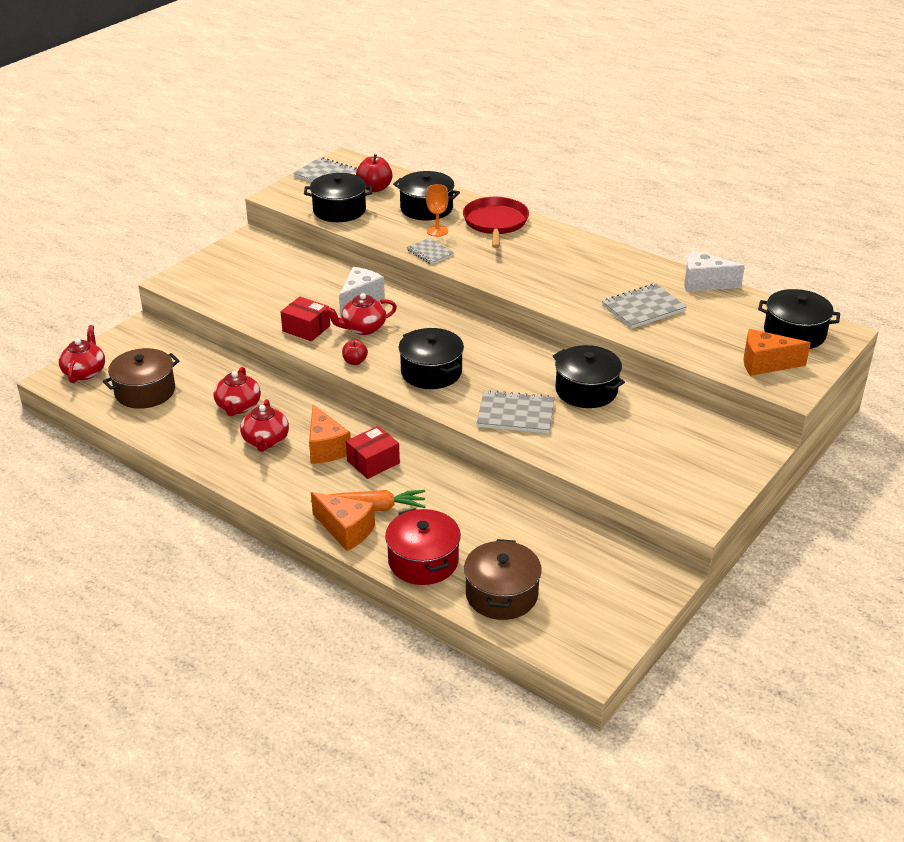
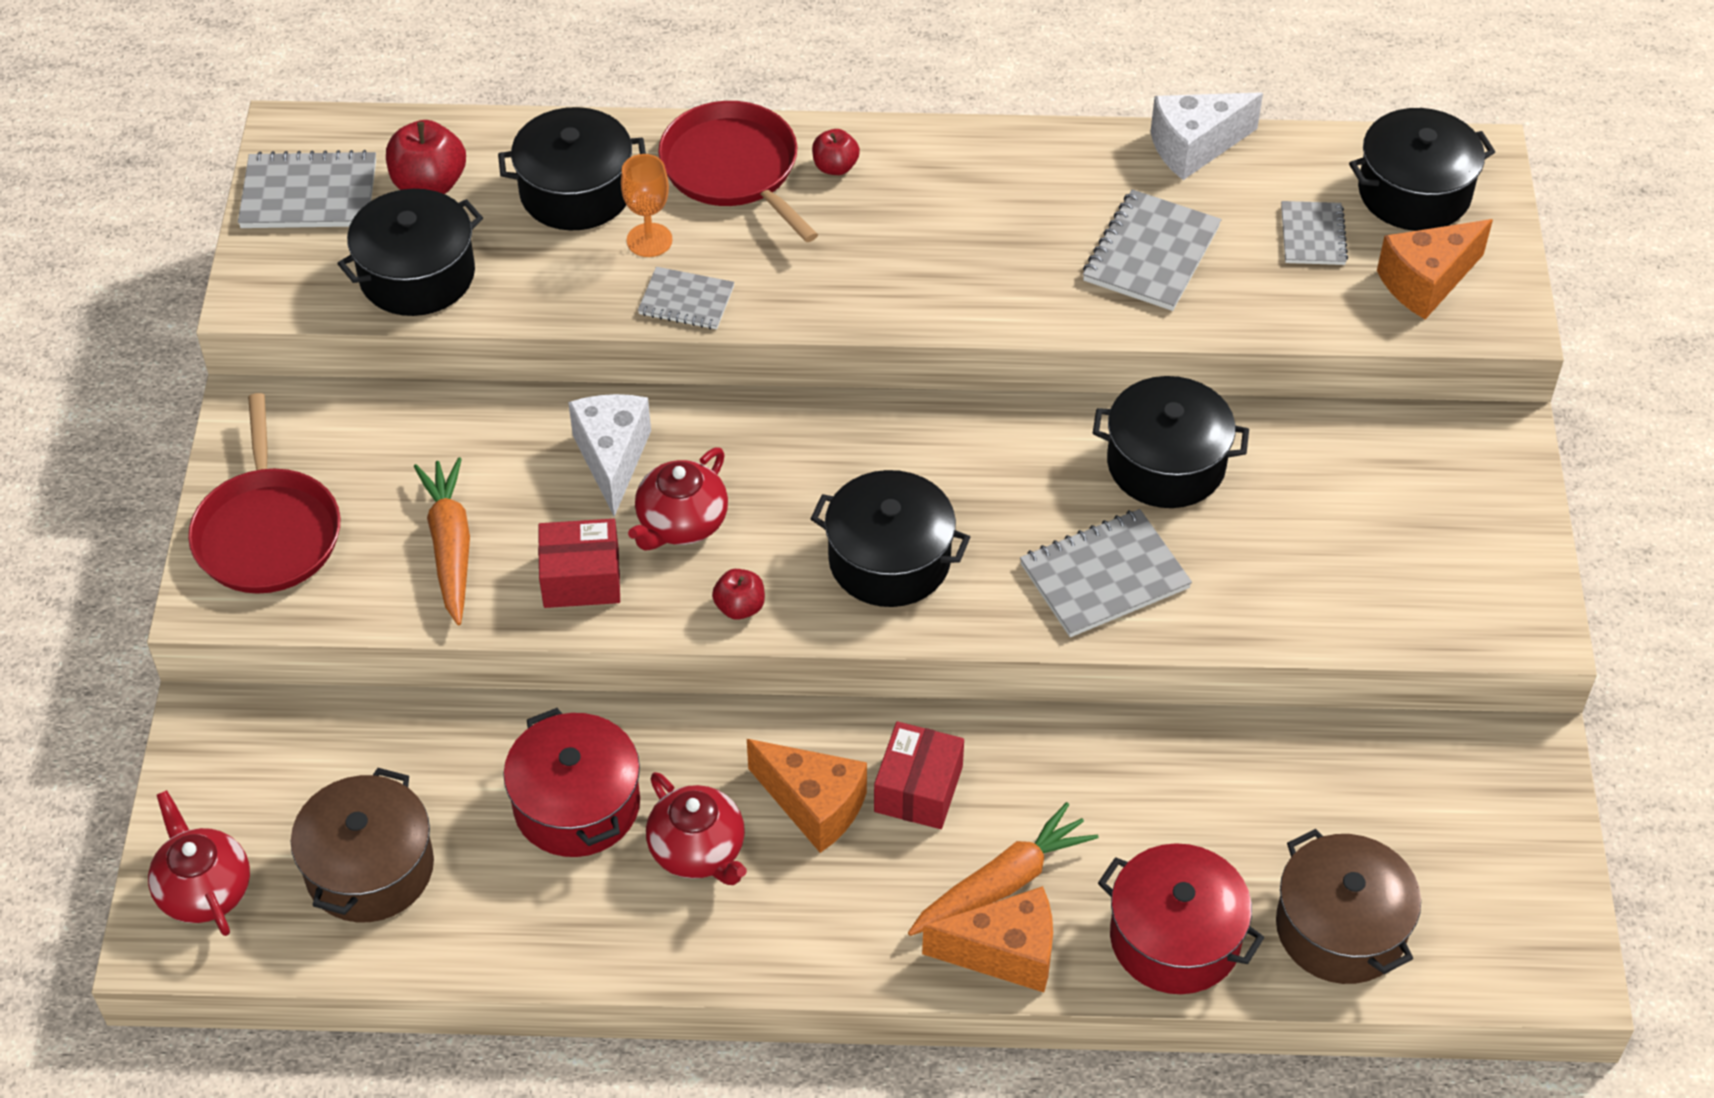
camera: 35 degrees left, 15 degrees up
(213, 272) = (268, 532): none -> red pan
(238, 407) = (576, 804): red teapot -> red pot
(270, 301) = (450, 547): none -> orange carrot
(537, 236) = (835, 167): none -> red apple
(727, 329) = (1312, 235): none -> grey notebook

